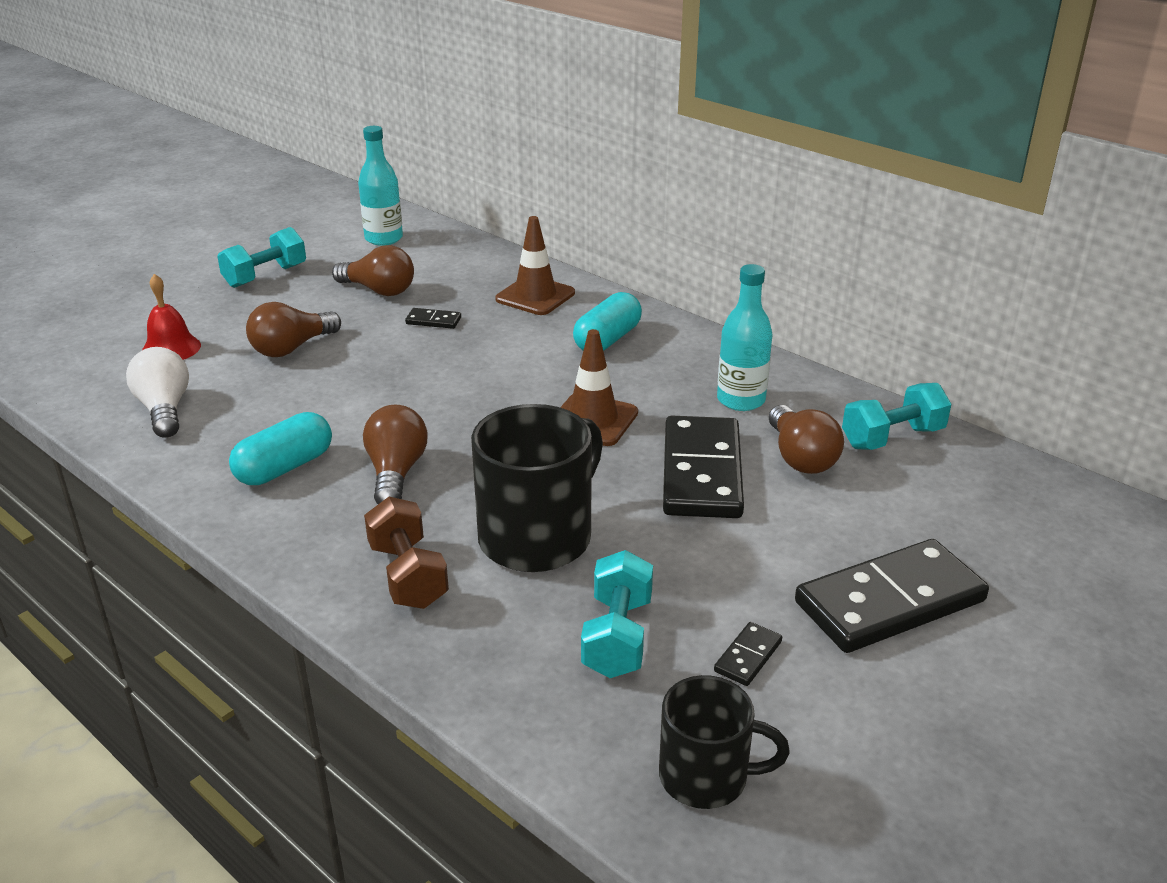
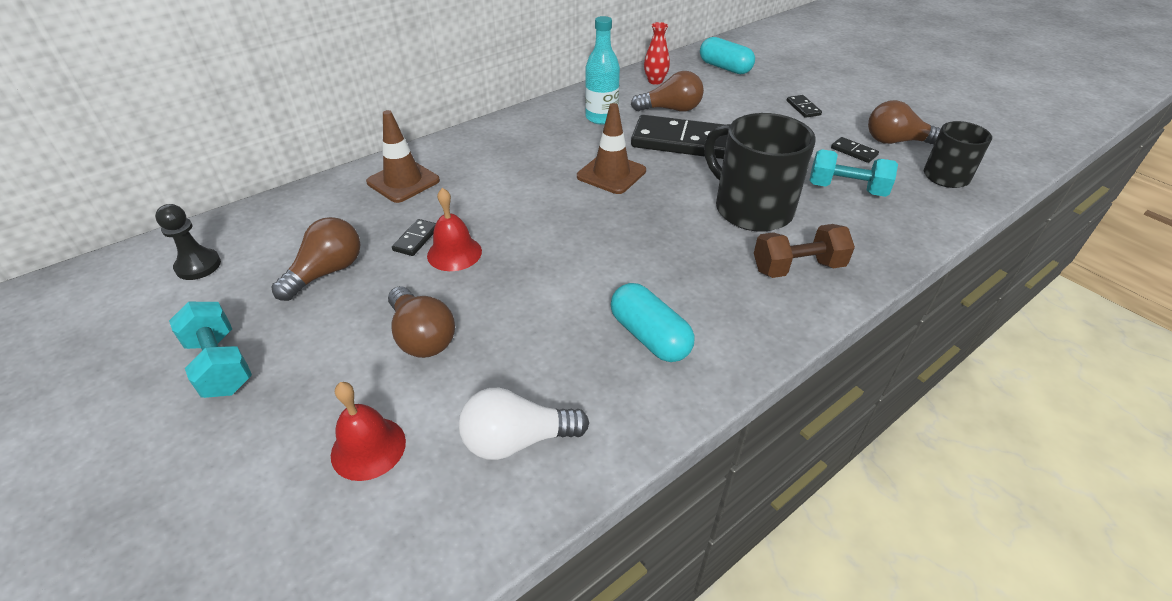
camera: 80 degrees left, 10 degrees up
(384, 239) = (198, 266): turquoise bottle -> black pawn
(396, 472) = (666, 270): brown light bulb -> brown light bulb (896, 141)
(413, 343) = (454, 253): none -> red bell
(607, 340) = (497, 156): turquoise capsule -> turquoise capsule (724, 68)
(890, 602) = (803, 108): black domino -> black domino, size x0.41
(892, 438) = (655, 81): turquoise dumbbell -> red vase

